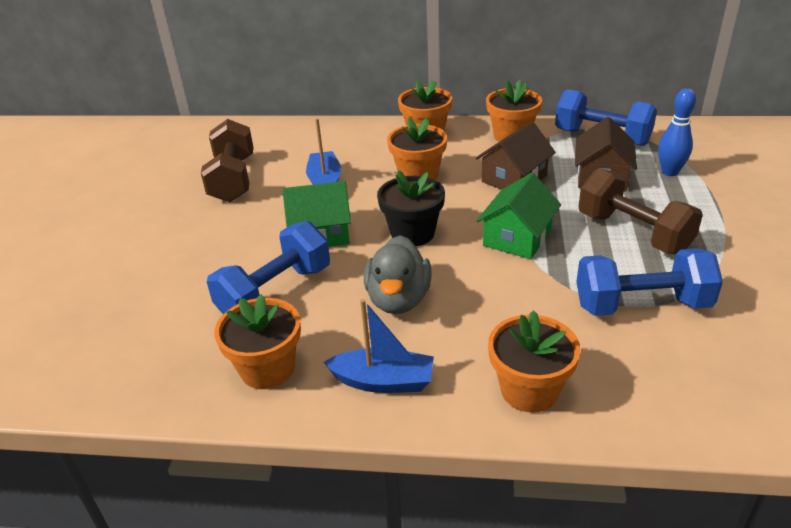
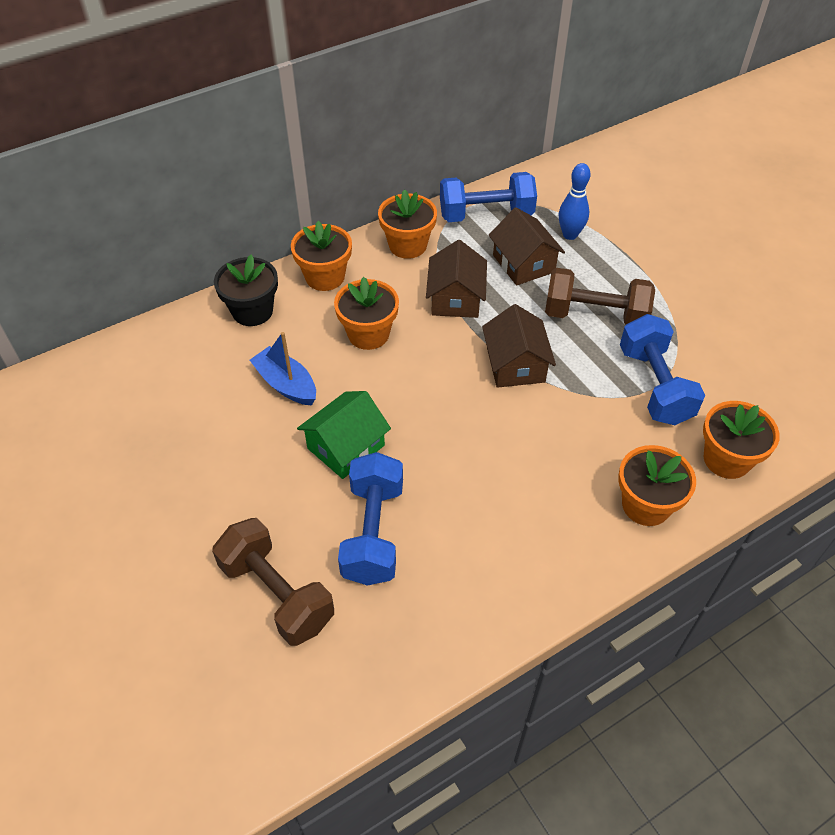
camera: 40 degrees left, 15 degrees up
(233, 179) = (183, 427): brown dumbbell -> brown dumbbell (277, 594)
(267, 369) = (447, 608): orange flower pot -> orange flower pot (726, 459)
(383, 381) = (544, 561): blue boat -> none
(398, 299) = (482, 479): grey duck -> none
(412, 233) = (428, 404): black flower pot -> black flower pot (252, 311)
(517, 237) = (515, 365): green house -> brown house
(641, 305) = (654, 386): blue dumbbell -> blue dumbbell turned 60 degrees counterclockwise

